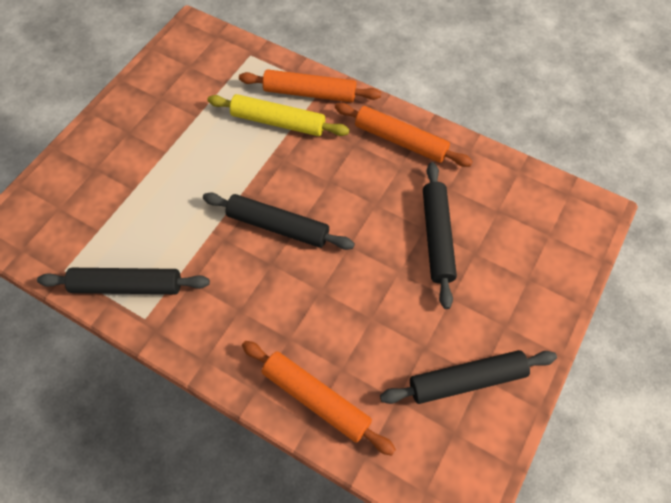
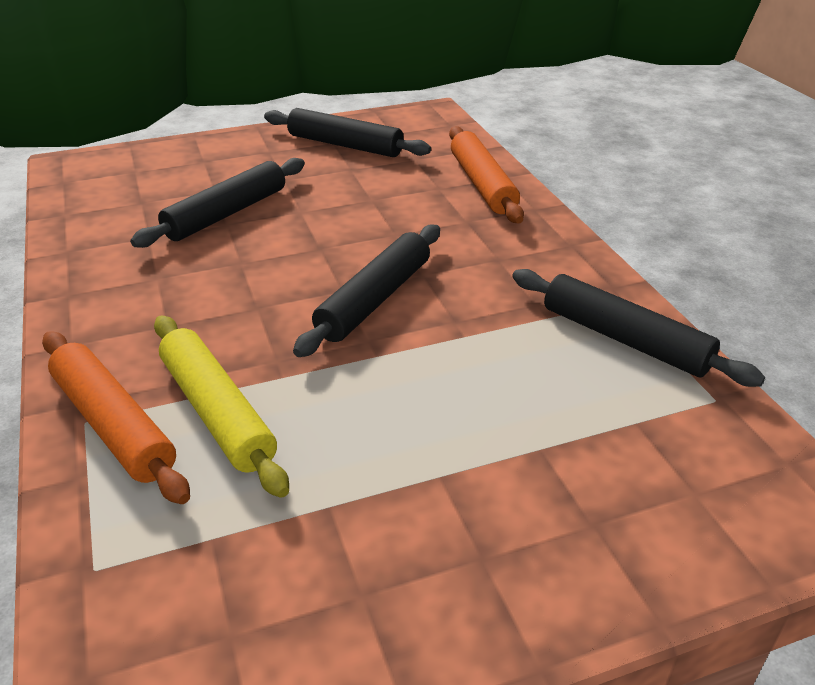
camera: 140 degrees left, 25 degrees down
(278, 226) = (375, 300): black rolling pin -> black rolling pin turned 60 degrees clockwise
(400, 141) = (113, 299): orange rolling pin -> none

